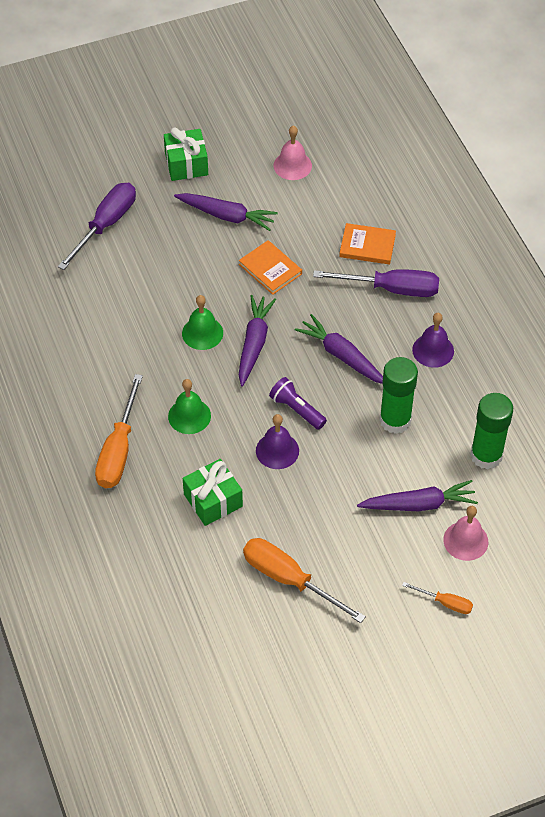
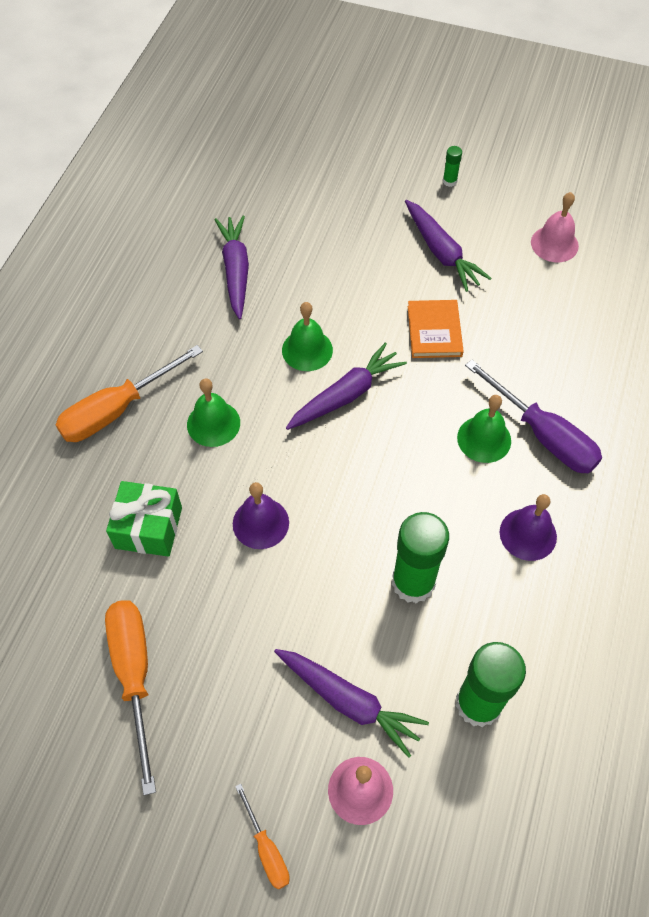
camera: 40 degrees right, 5 degrees up
(106, 225) = (320, 191): purple screwdriver -> none
(186, 164) = (449, 181): green gift -> green glue stick
(297, 409) = (322, 494): purple flashlight -> none
(342, 356) = (423, 470): purple carrot -> purple carrot (236, 271)
(360, 314) = (484, 439): none -> green bell
(367, 246) = (558, 372): orange book -> none

